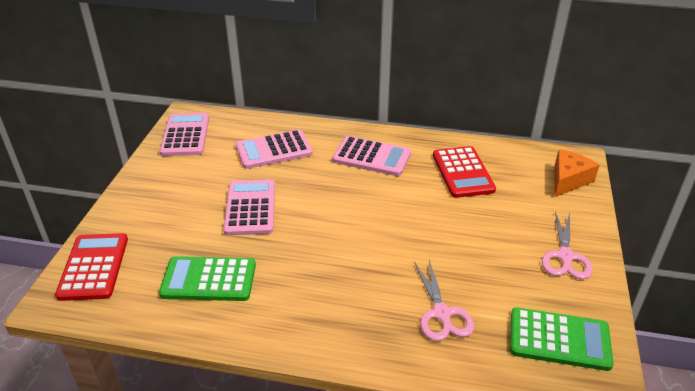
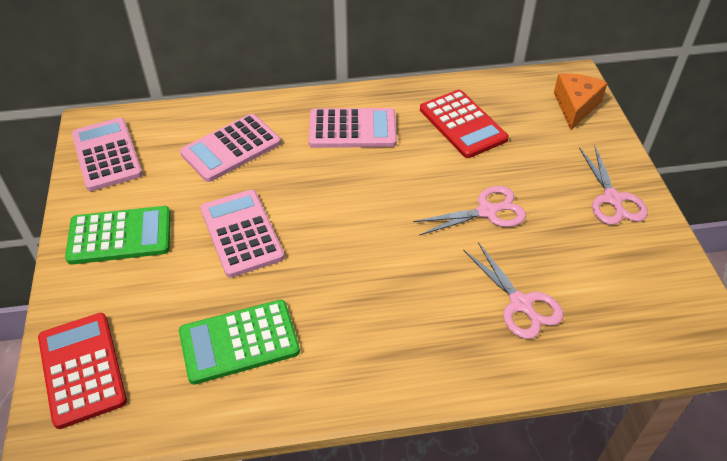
camera: 20 degrees left, 10 degrees up
(449, 239) = (487, 211): none -> pink scissors
(559, 339) = (649, 297): green calculator -> green calculator (120, 236)

